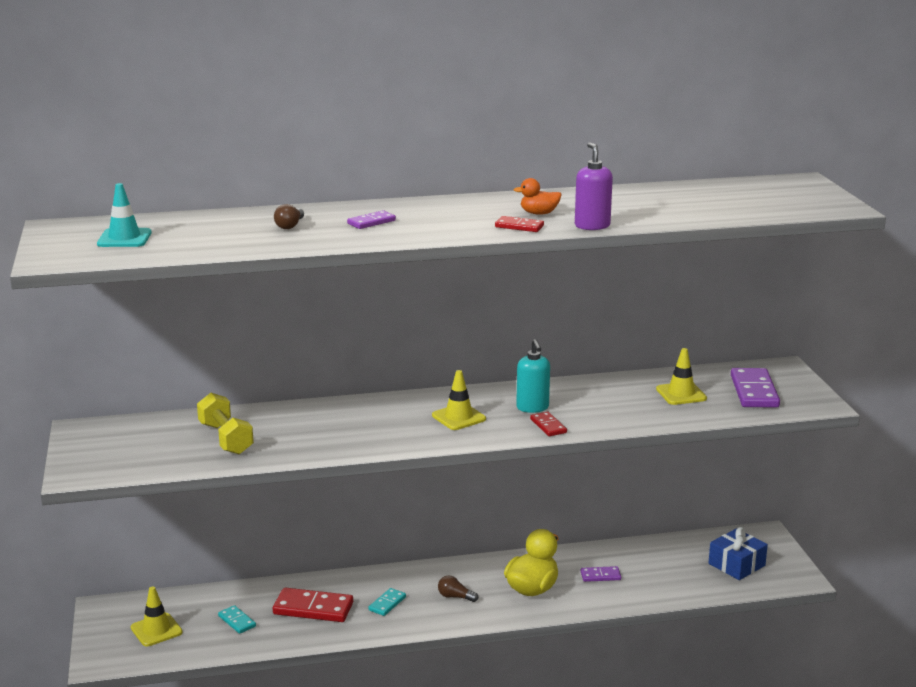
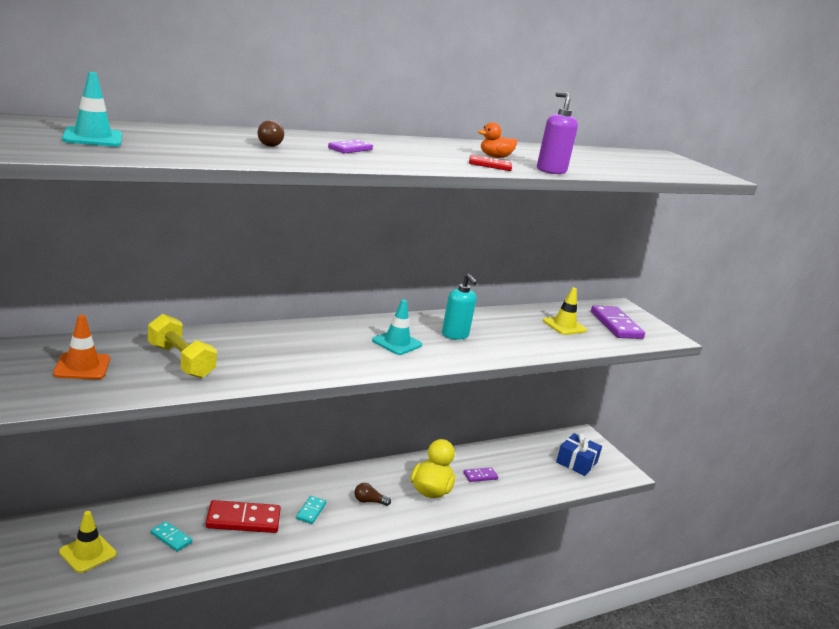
camera: 20 degrees left, 0 degrees up
(135, 444) = (82, 367): none -> orange traffic cone
(458, 417) = (397, 343): yellow traffic cone -> turquoise traffic cone
(548, 426) = (477, 352): red domino -> none

